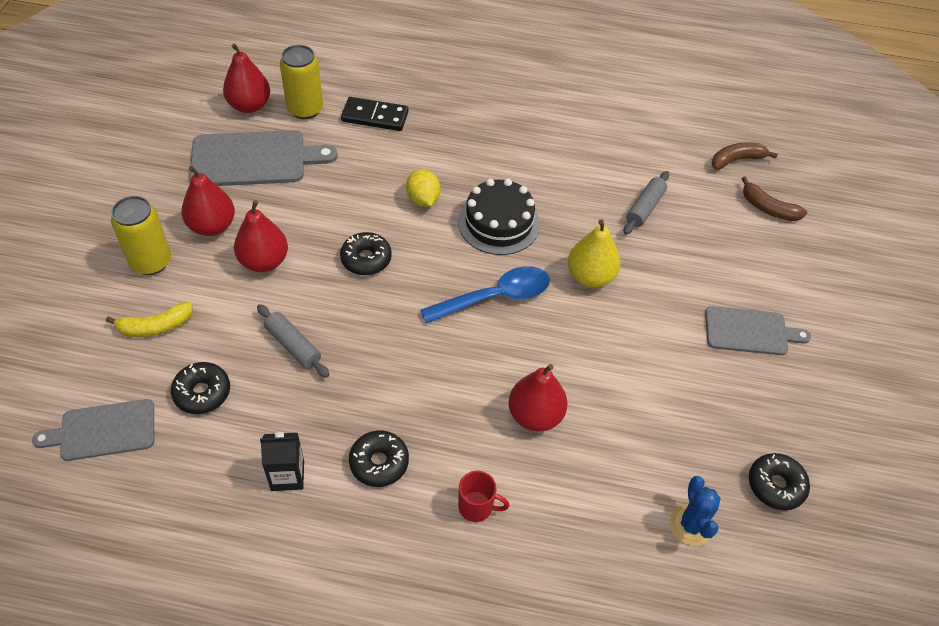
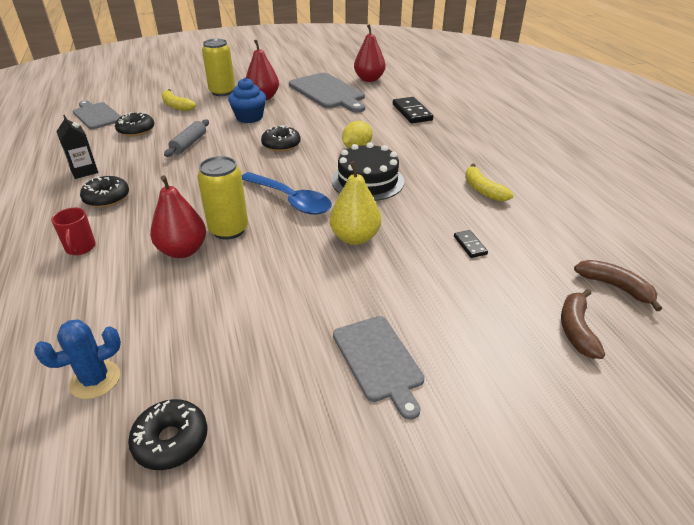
camera: 65 degrees right, 15 degrees down
(264, 261) = (249, 117): red pear -> blue cupcake
(305, 109) = (388, 93): yellow can -> yellow can (228, 230)
(569, 153) = (483, 190): none -> yellow banana
(645, 208) = (470, 245): grey rolling pin -> black domino

